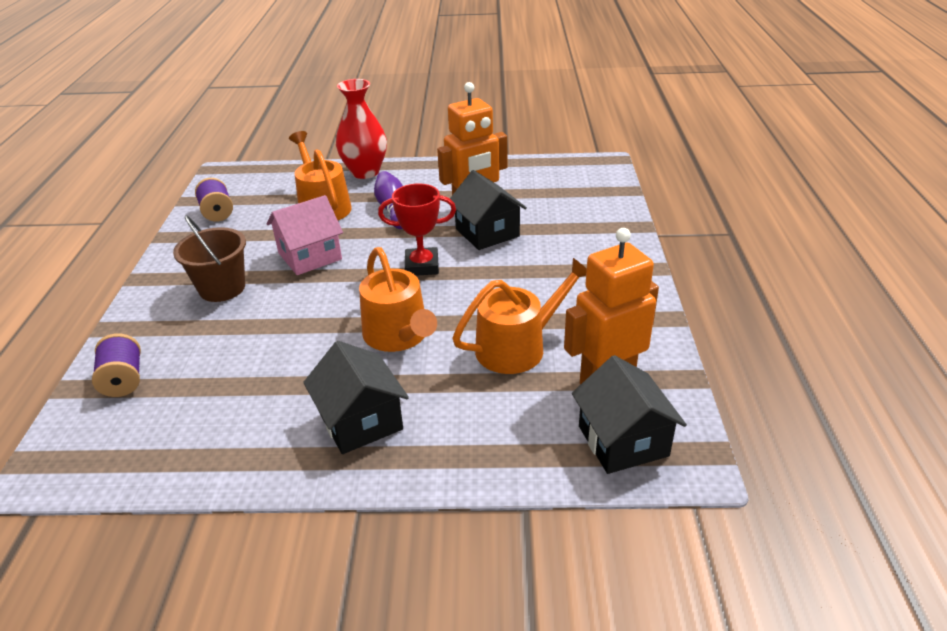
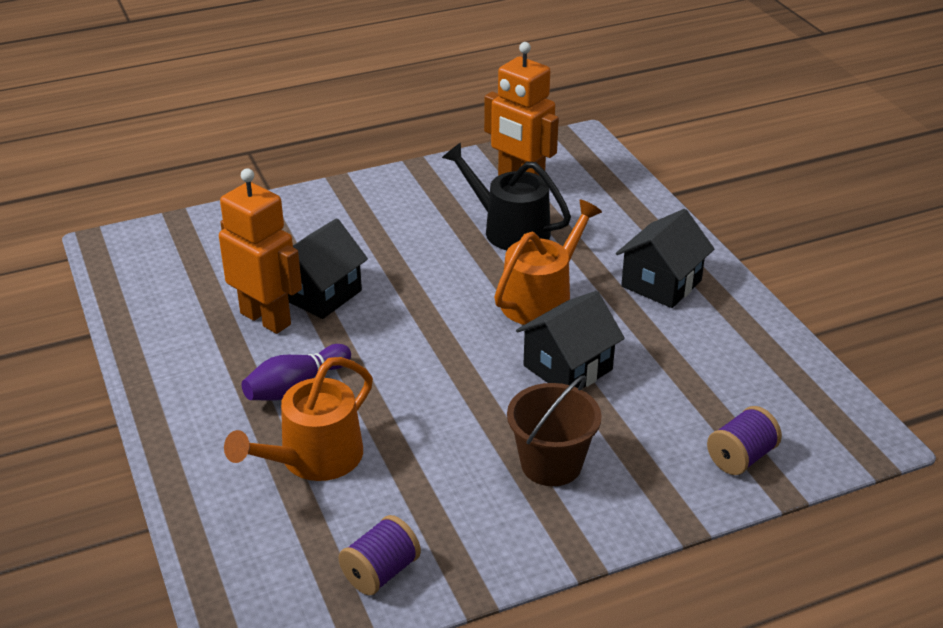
camera: 115 degrees left, 0 degrees up
(310, 256) = (443, 417): pink house -> none
(365, 172) = (189, 455): red vase -> none
(422, 266) = (415, 321): red trophy -> none
(518, 347) = (509, 229): orange watering can -> black watering can
(623, 441) = (581, 165): black house -> black house (568, 368)

